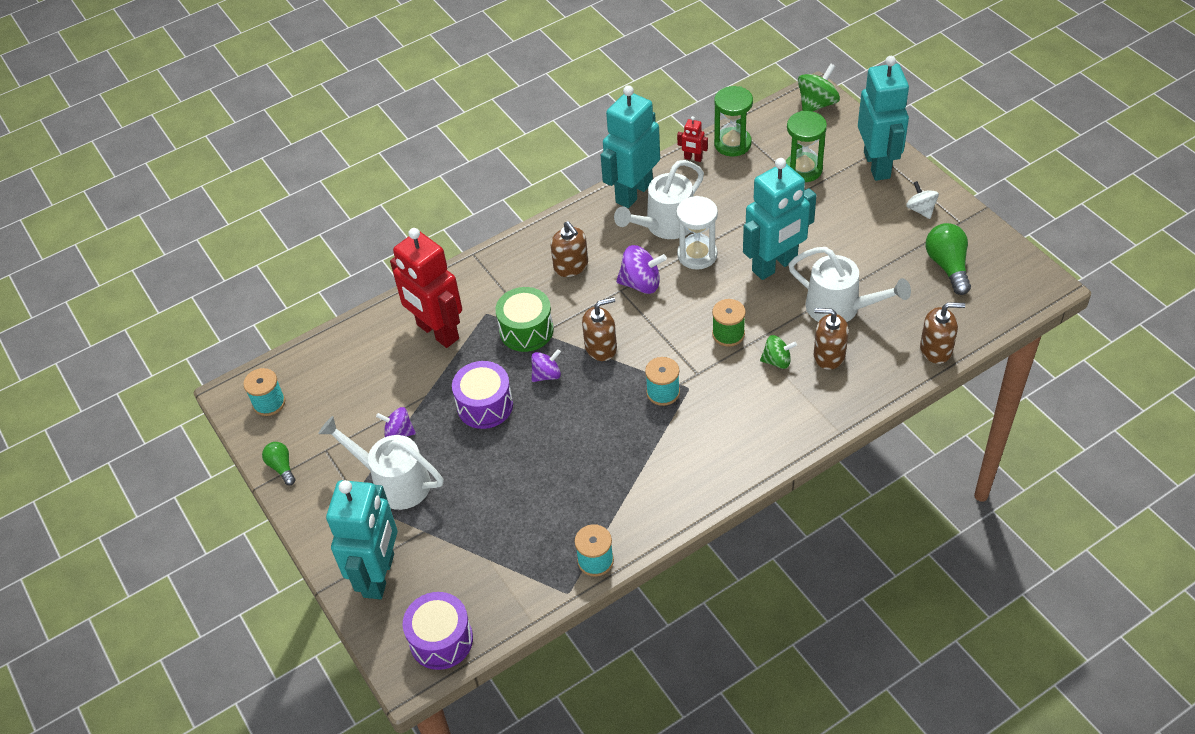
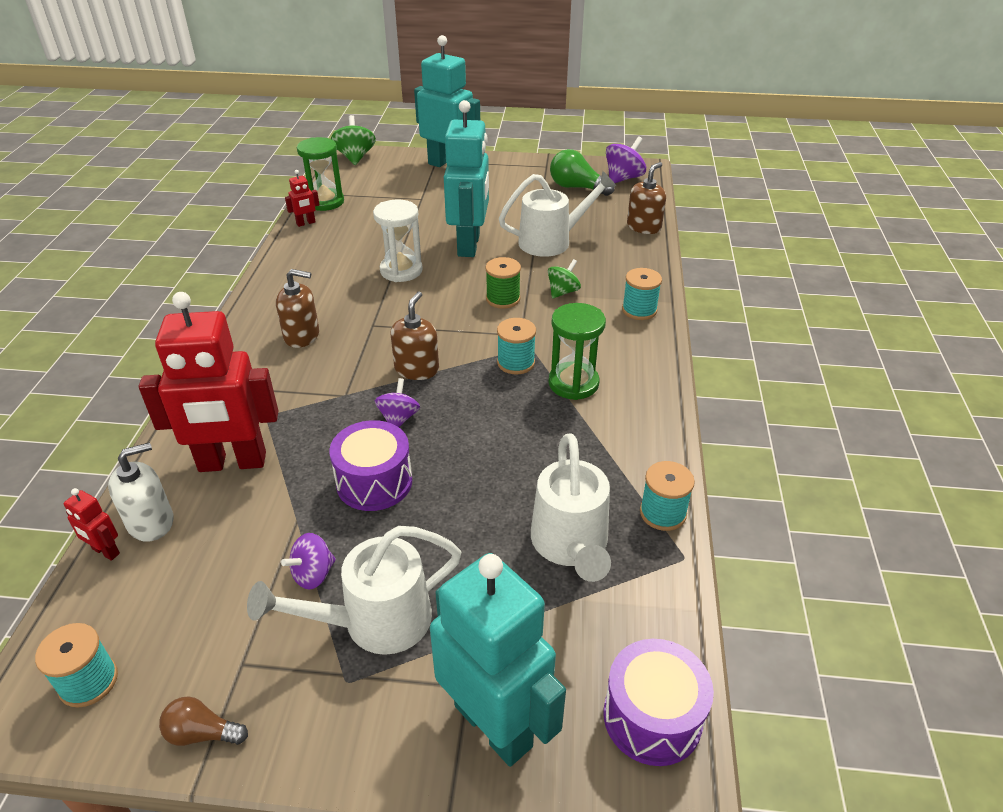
camera: 55 degrees left, 10 degrees down
(281, 467) = (202, 733): green light bulb -> brown light bulb
(335, 338) = (105, 551): none -> red robot
(368, 338) = (151, 522): none -> white soap dispenser
(526, 330) = (328, 401): green drum -> none
(633, 192) = (286, 264): turquoise robot -> none
(641, 283) = (384, 311): purple spinning top -> purple spinning top (623, 178)
(664, 226) = (346, 269): white watering can -> white watering can (571, 546)
(803, 169) = (401, 190): green hourglass -> green hourglass (573, 383)
(805, 420) = (639, 310): none -> turquoise spool
(829, 355) = (589, 268): brown soap dispenser -> none
(921, 210) = (513, 172): white spinning top -> none

